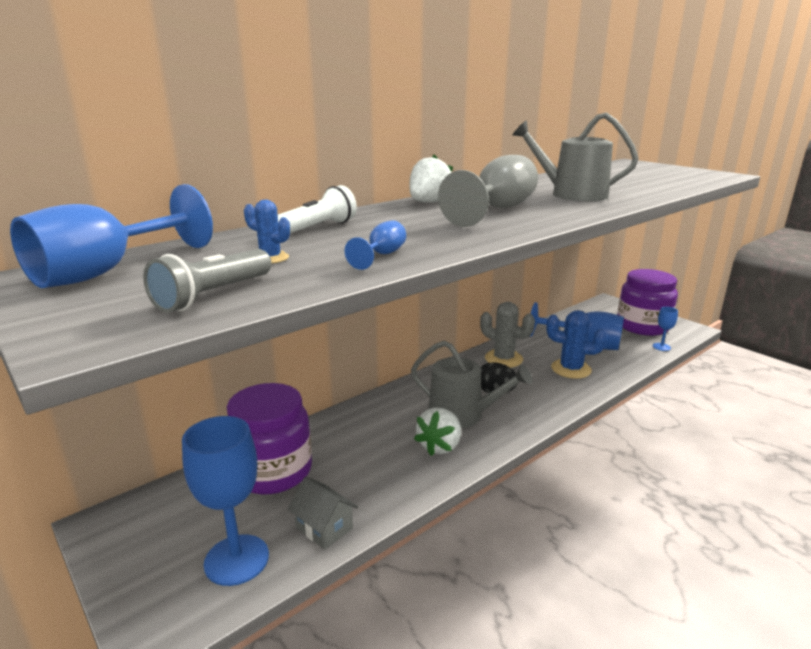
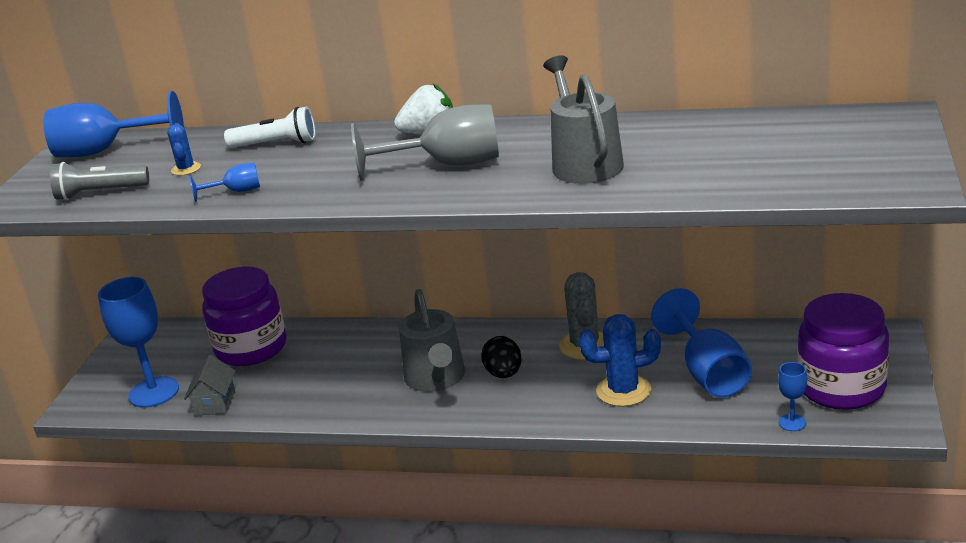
camera: 55 degrees right, 5 degrees up
(439, 446) = (371, 393): white strawberry -> none
(571, 369) = (623, 391): blue cactus -> blue cactus turned 75 degrees counterclockwise

